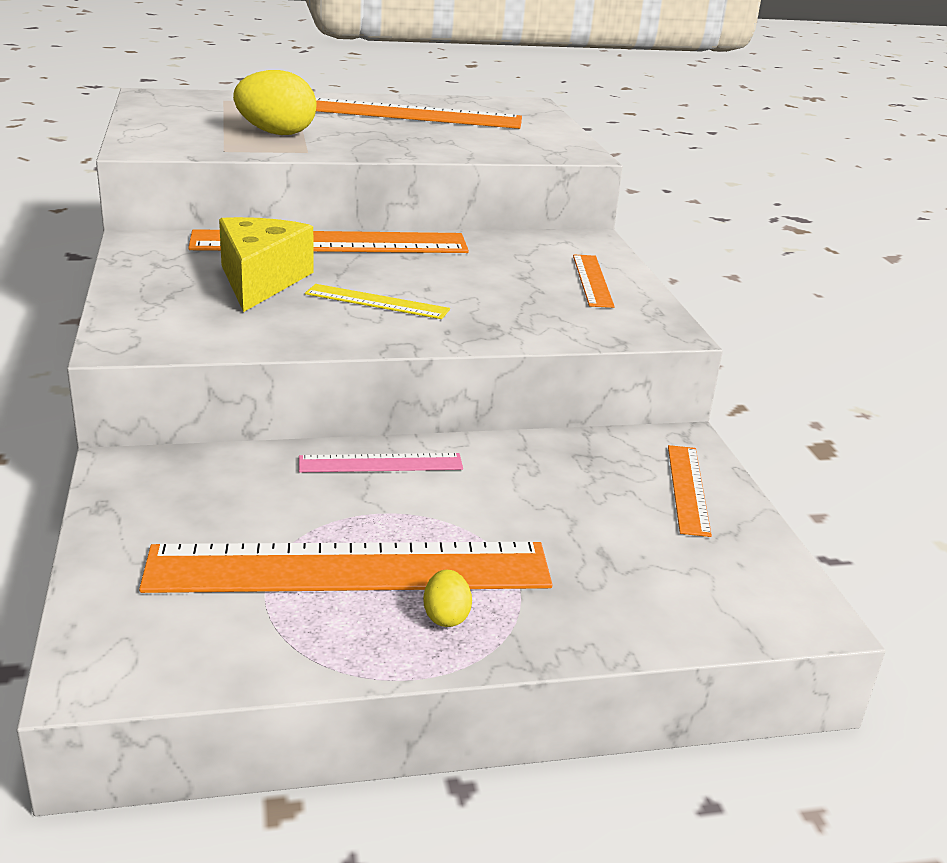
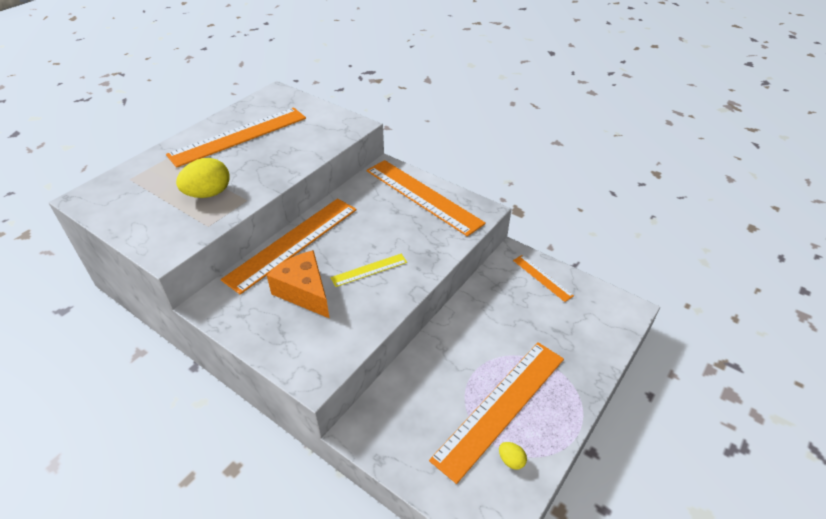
camera: 40 degrees left, 15 degrees up
(260, 281) = (304, 292): yellow cheese -> orange cheese
(381, 463) = (441, 347): pink ruler -> none
(446, 616) = (553, 400): yellow egg -> yellow egg (511, 460)
(592, 280) = (423, 196): orange ruler -> orange ruler, size x2.11

